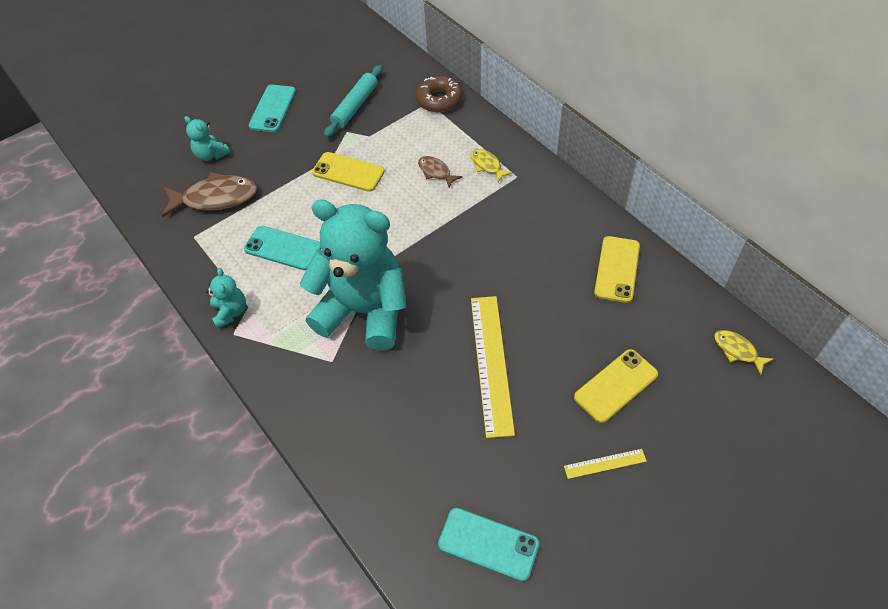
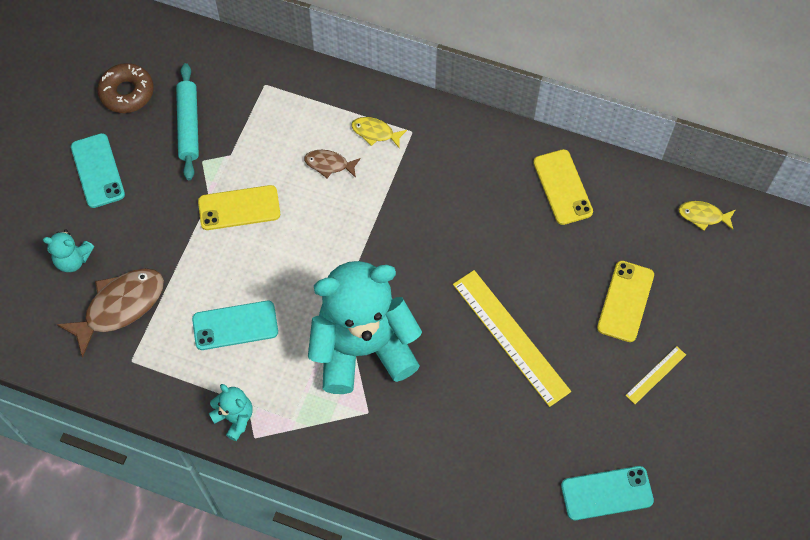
camera: 35 degrees left, 10 degrees up
(439, 100) = (273, 76): brown donut -> brown donut (127, 92)

